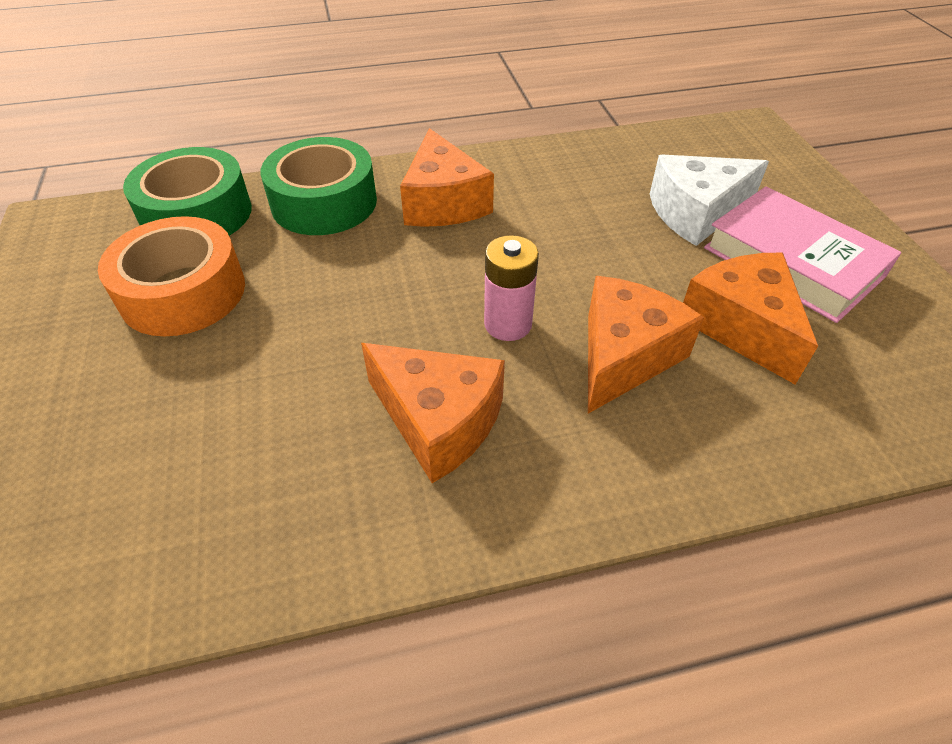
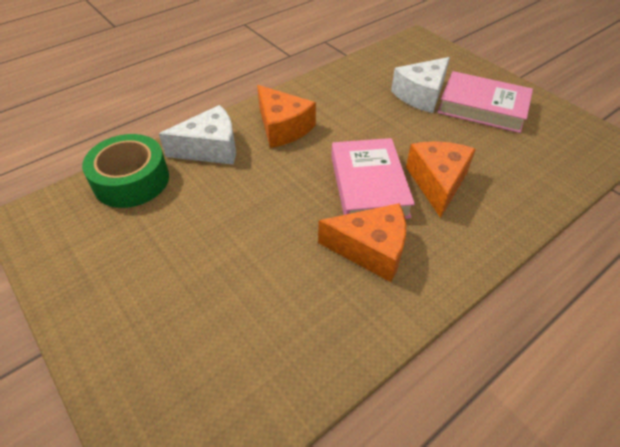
camera: 25 degrees left, 0 degrees up
(183, 292) = (164, 231): orange tape -> none
(324, 202) = (210, 148): green tape -> white cheese
(508, 324) = (369, 186): pink battery -> pink book
(741, 326) = (480, 148): orange cheese -> none

